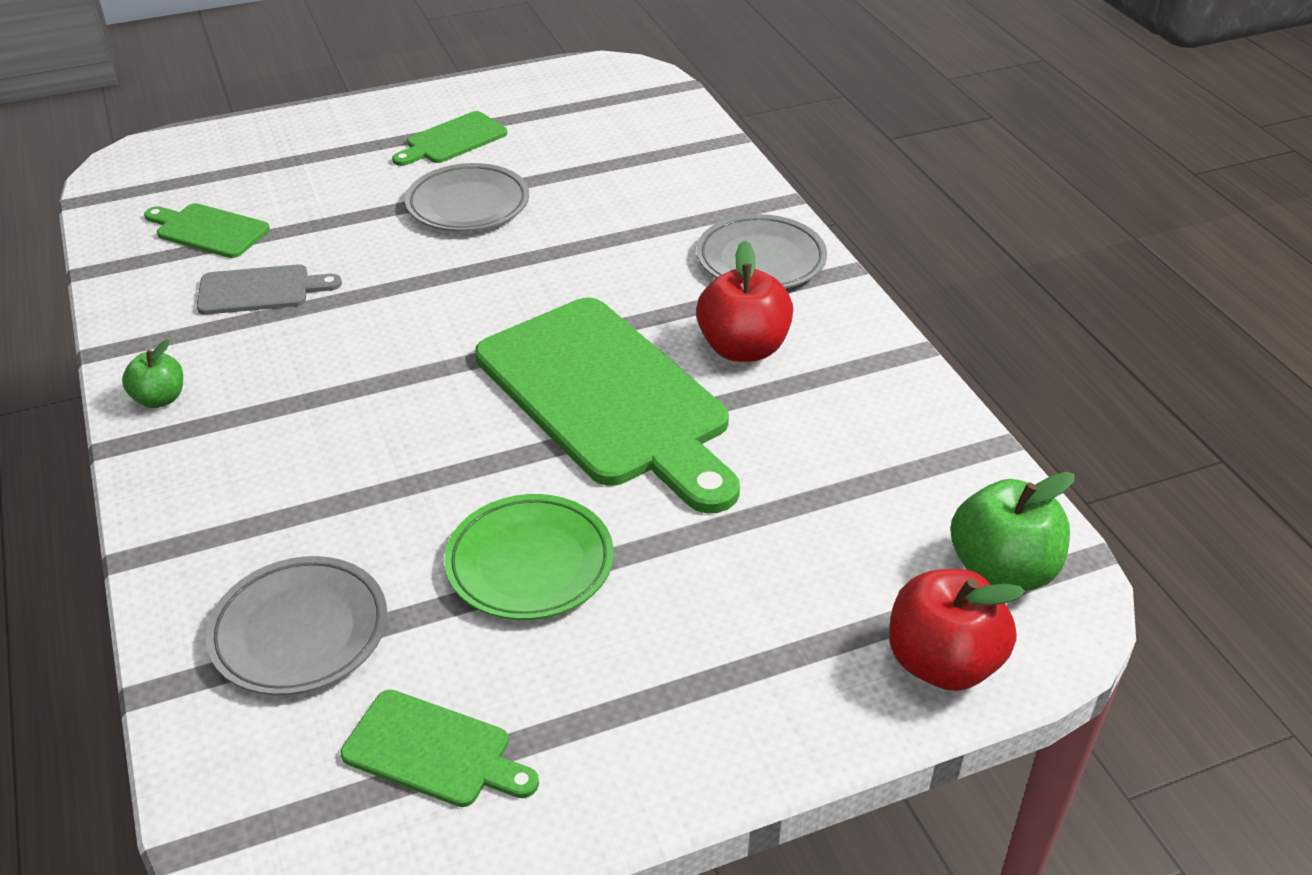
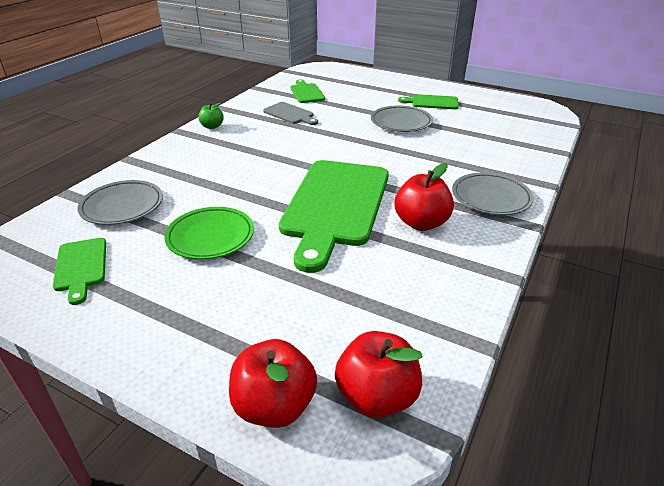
camera: 50 degrees right, 5 degrees down
(1002, 570) = (376, 397): green apple -> red apple

